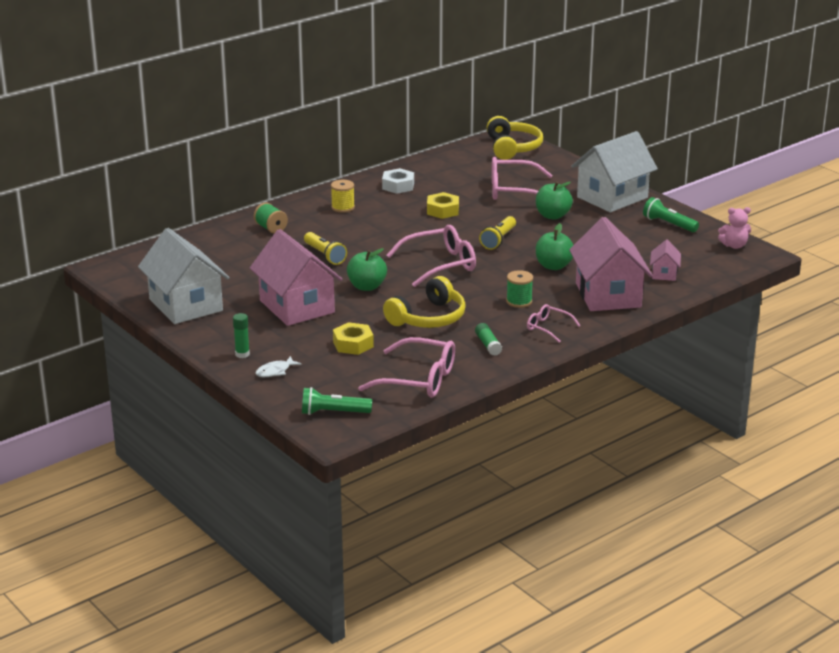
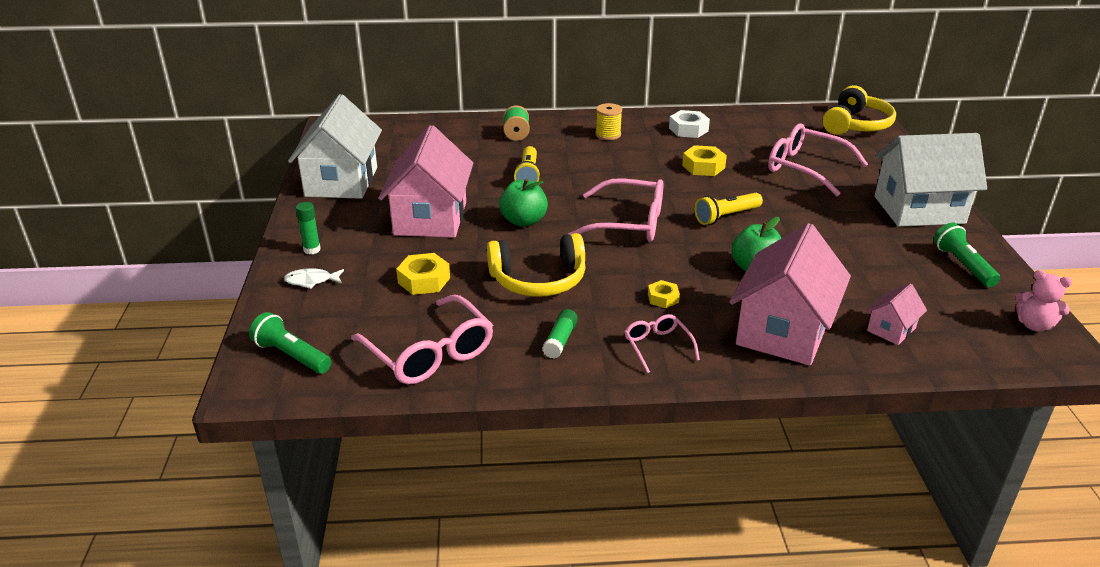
camera: 35 degrees right, 5 degrees up
(519, 301) = (663, 298): green spool -> yellow nut
(552, 216) = (821, 209): green apple -> none

